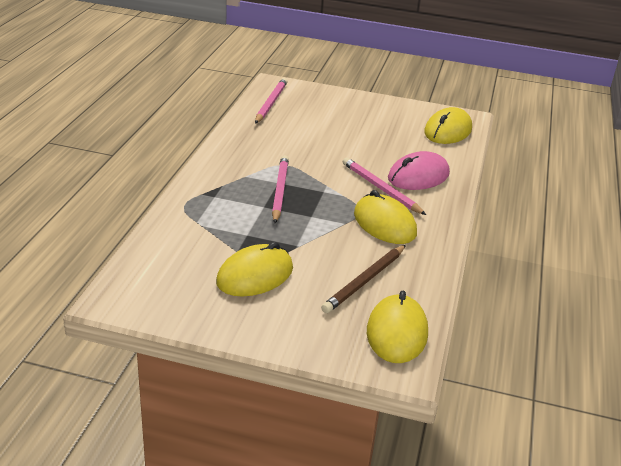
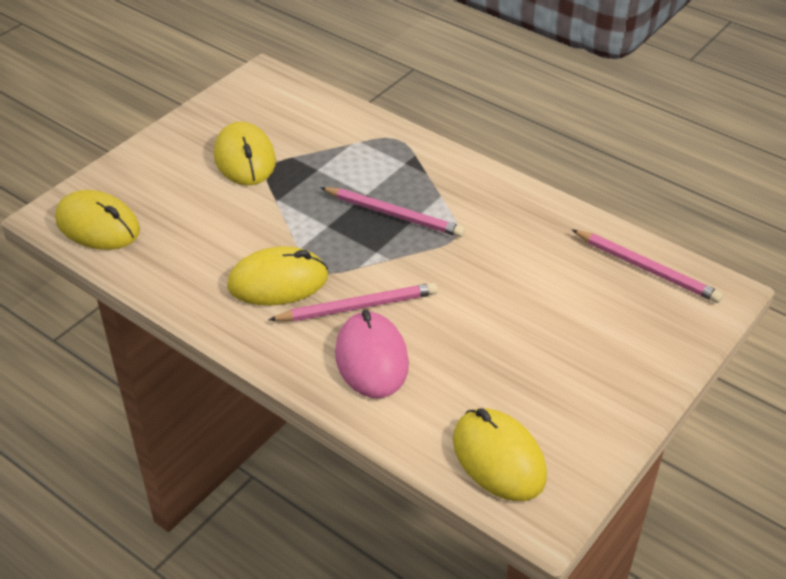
camera: 115 degrees right, 10 degrees up
(365, 281) = (187, 230): brown pencil -> none

